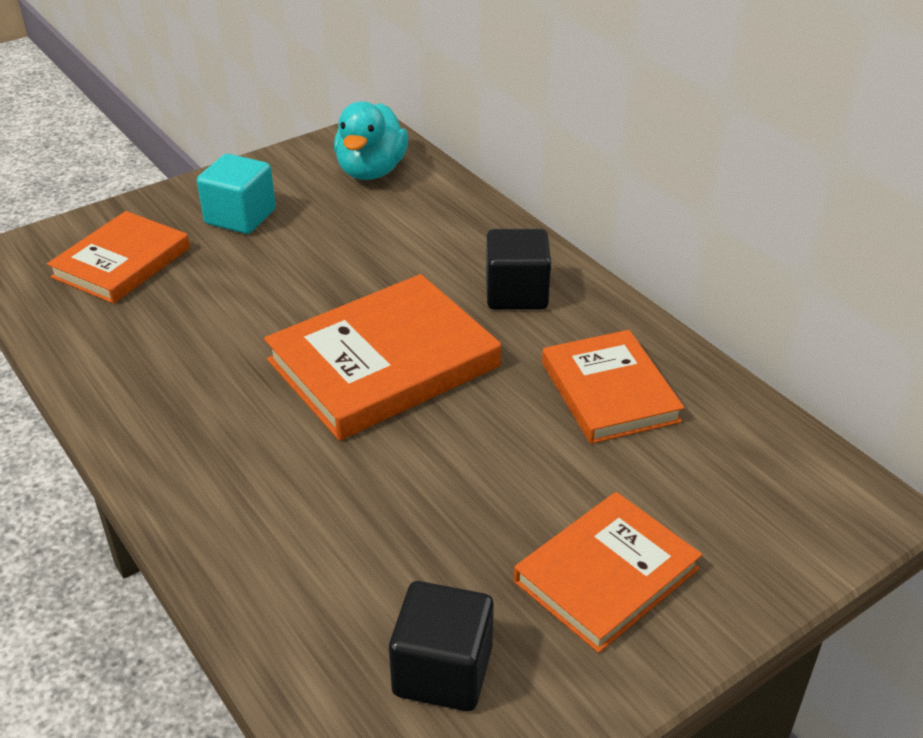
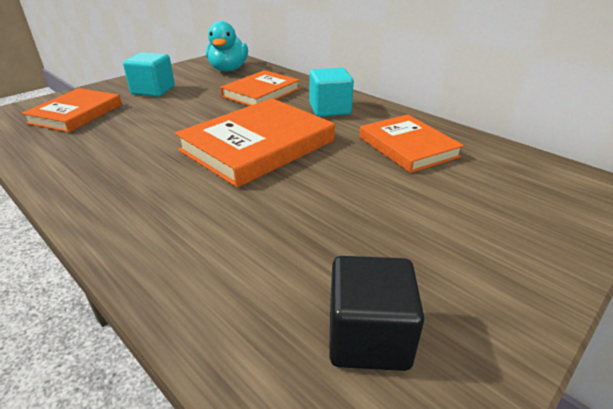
camera: 10 degrees left, 5 degrees down
(516, 293) = (329, 109): black cube -> turquoise cube
(606, 575) = (463, 247): orange book -> orange book (261, 92)

